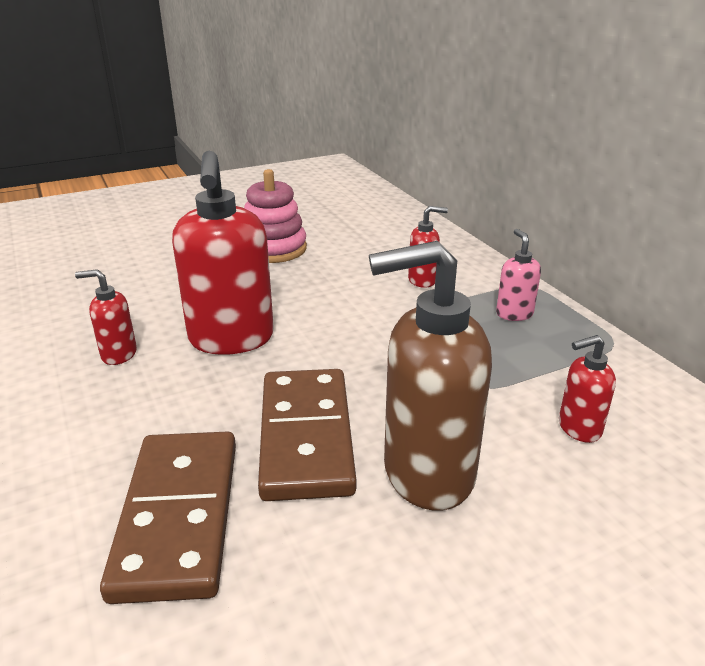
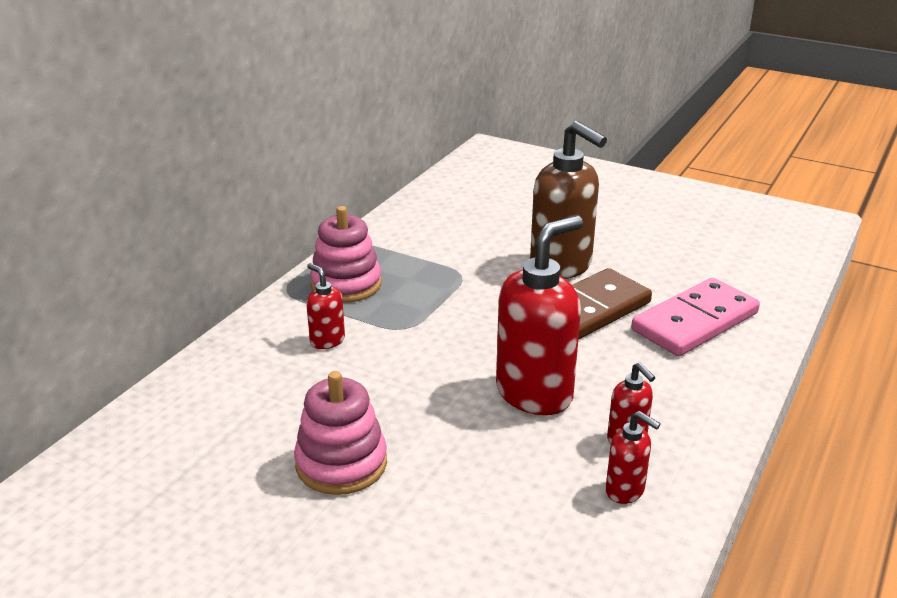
camera: 125 degrees left, 0 degrees up
(179, 516) = (694, 322): brown domino -> pink domino
(514, 314) = (346, 284): pink soap dispenser -> pink stacking toy
(578, 428) = (465, 236): red soap dispenser -> red soap dispenser (625, 491)

